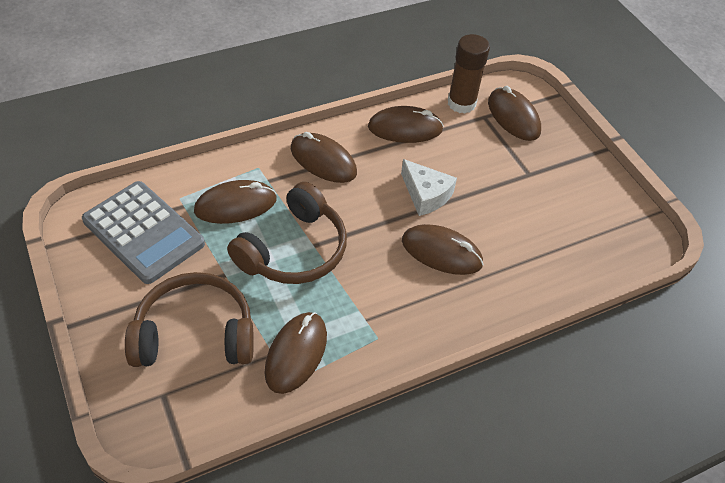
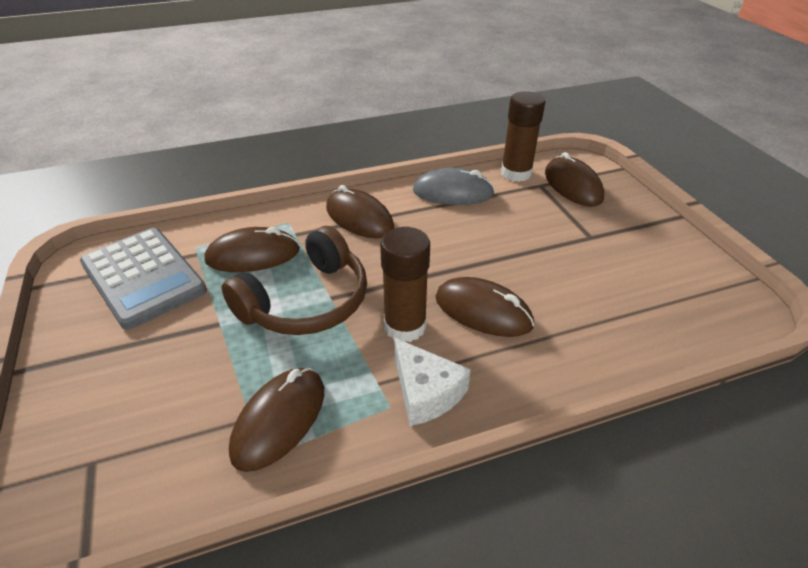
camera: 10 degrees right, 10 degrees down
(195, 333) = (160, 388): brown headphones -> none
(380, 269) = (405, 326): none -> brown glue stick
(405, 128) = (453, 193): brown mouse -> grey mouse
(426, 195) = (469, 253): white cheese -> white cheese (426, 392)

